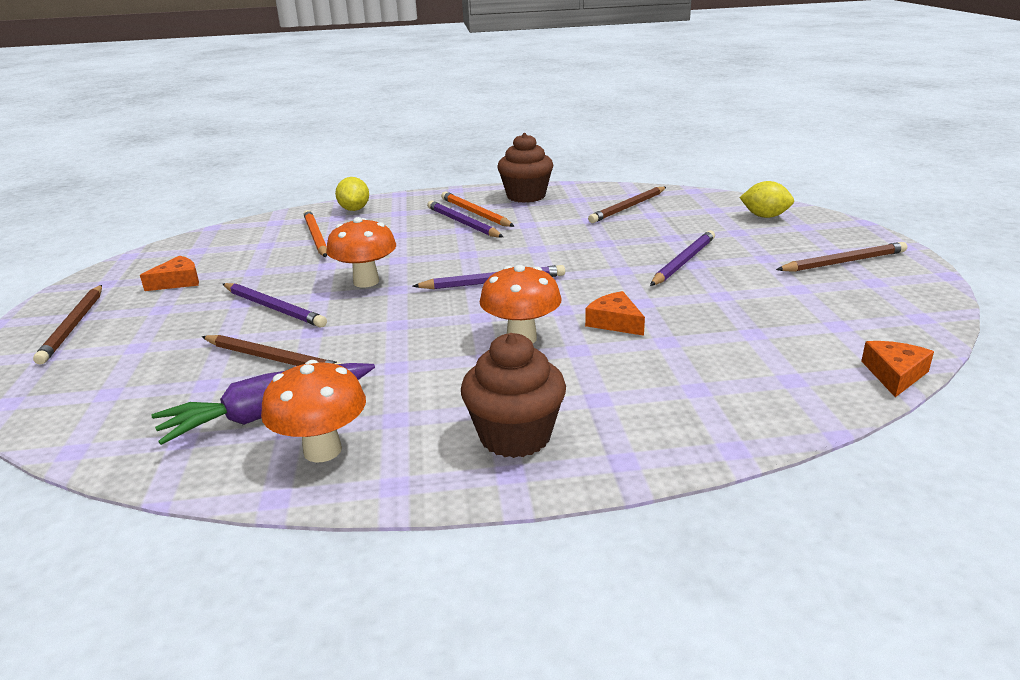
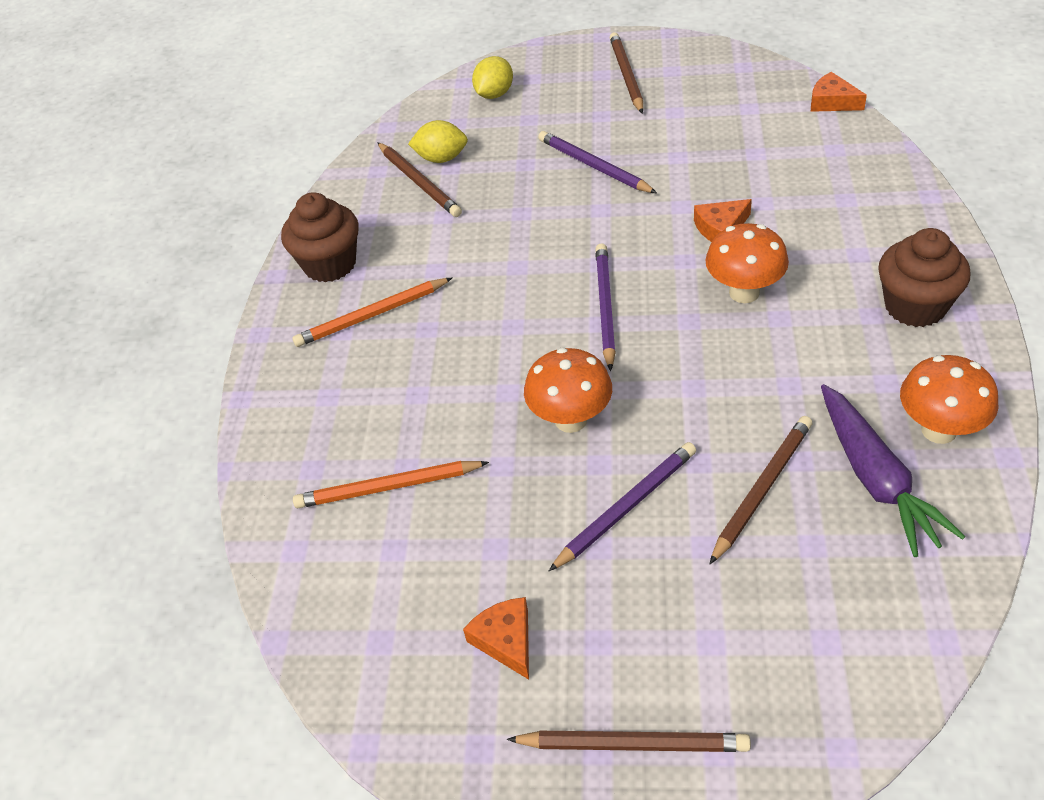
camera: 75 degrees left, 20 degrees up
(354, 209) = (287, 449): yellow lemon -> yellow lemon (441, 158)
(463, 223) = (404, 328): purple pencil -> none

